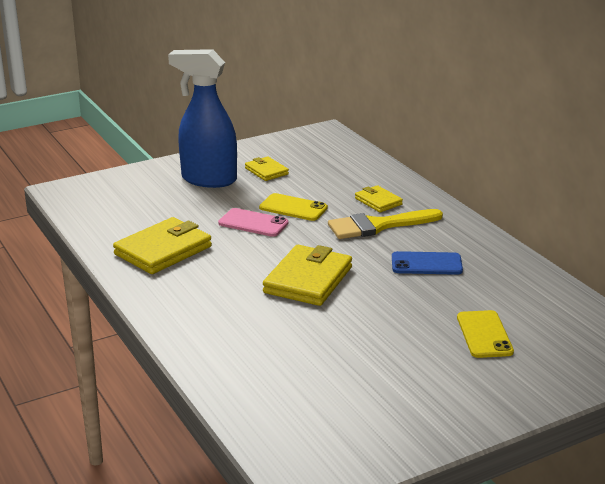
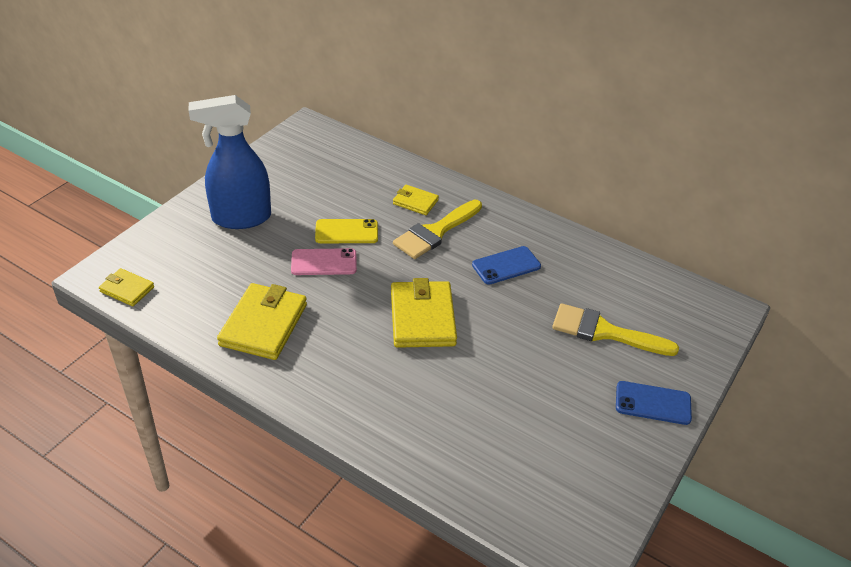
camera: 30 degrees left, 15 degrees up
(266, 171) = (289, 191): yellow wallet -> yellow wallet (127, 289)
(484, 334) = (604, 332): yellow phone -> yellow brush
(486, 399) = (653, 403): none -> blue phone

